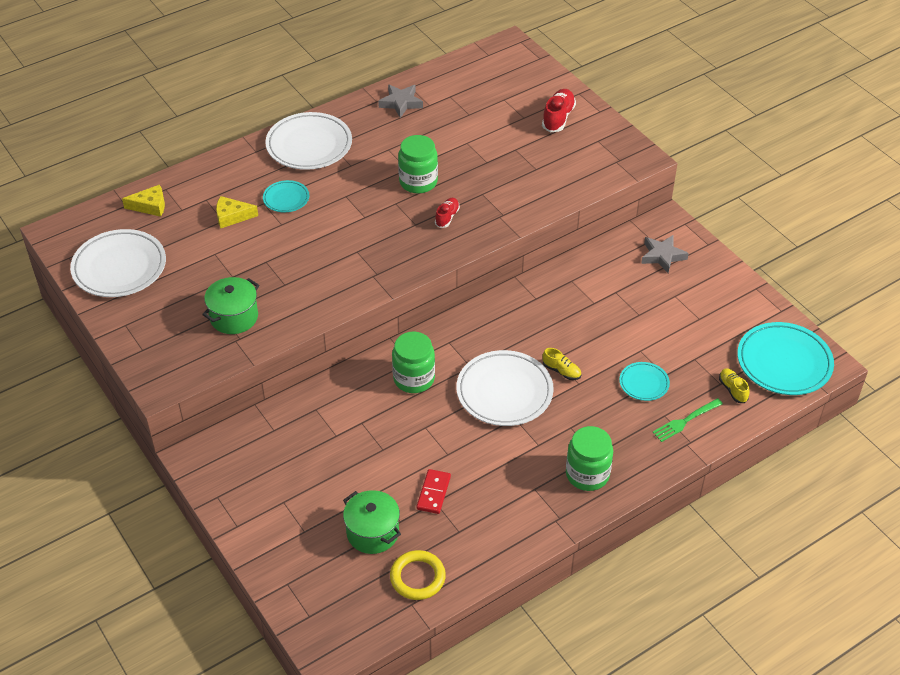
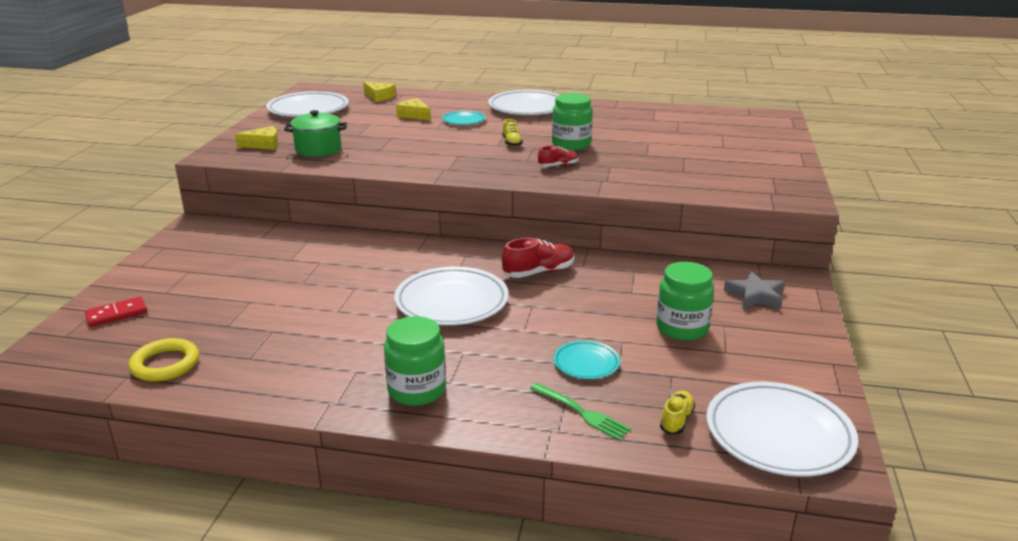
camera: 45 degrees right, 20 degrees down
(175, 342) = (263, 145): none -> yellow cheese
(372, 532) = (198, 320): green pot -> none
(401, 103) = (632, 112): grey star -> none
(414, 379) = (401, 260): green jar -> green jar (682, 328)
(433, 493) = (281, 325): red domino -> red domino (116, 314)
(558, 118) = (755, 156): red shoe -> red shoe (538, 272)
(561, 371) = (523, 315): yellow shoe -> yellow shoe (512, 143)
(685, 421) = (581, 412): green fork -> green fork turned 150 degrees counterclockwise
(784, 362) = (778, 434): turquoise plate -> white plate

